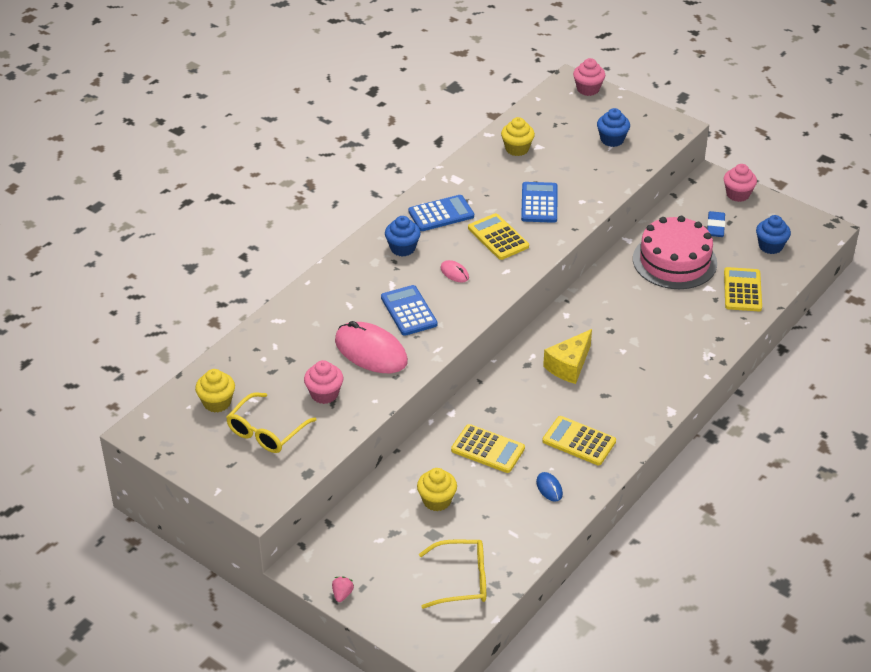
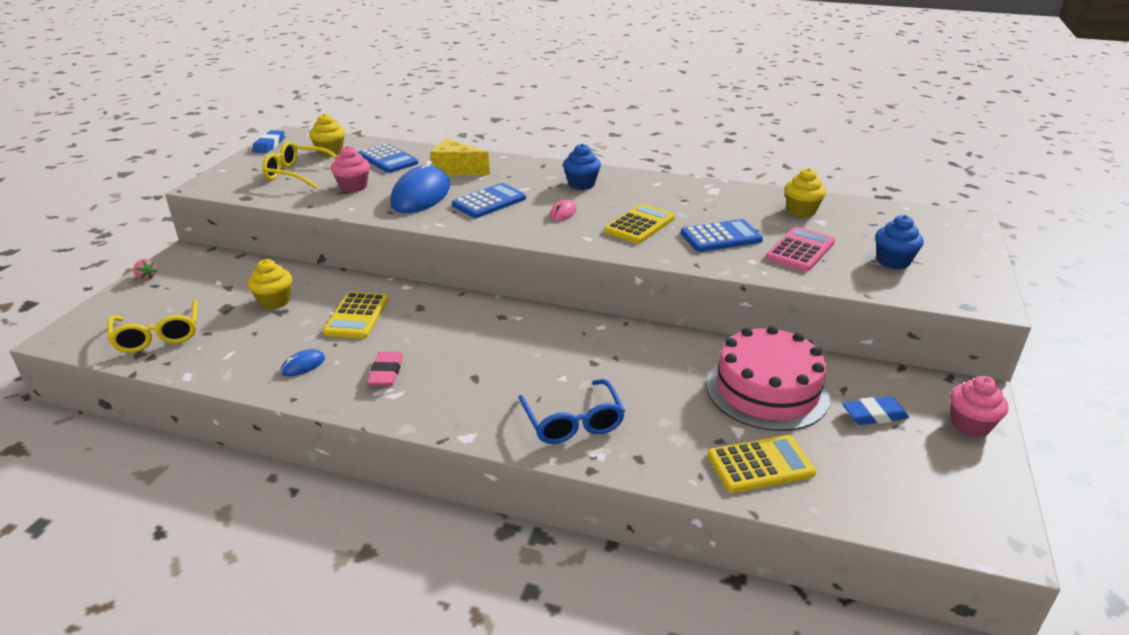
camera: 70 degrees right, 10 degrees down
(164, 450) = (269, 145): none -> blue eraser
(342, 594) = (146, 277): pink strawberry -> pink strawberry turned 45 degrees clockwise
(371, 351) = (421, 195): pink mouse -> blue mouse
(441, 214) = (650, 192): blue calculator -> blue calculator (388, 159)
(569, 366) = (513, 343): yellow cheese -> yellow cheese (455, 169)
(577, 173) = (800, 250): none -> pink calculator
(579, 441) = (386, 372): yellow calculator -> pink eraser
(588, 89) = (968, 232): pink cupcake -> none
(674, 358) = (573, 422): none -> blue glasses
(770, 246) = (888, 479): blue cupcake -> none

